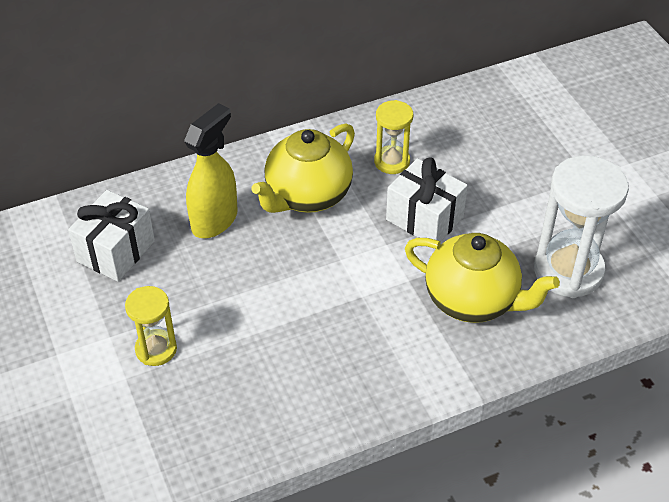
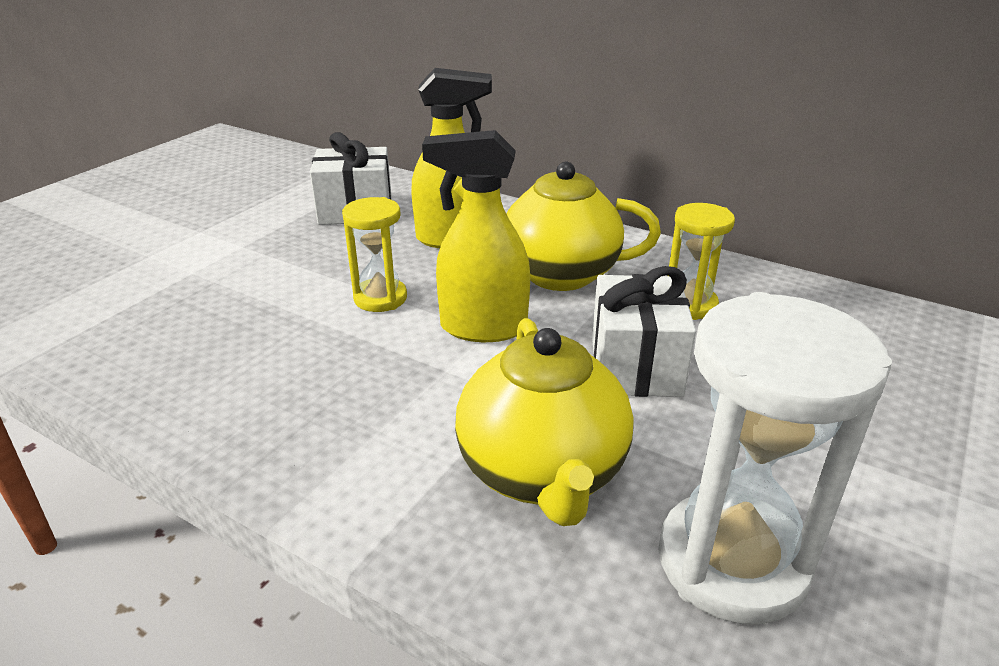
camera: 55 degrees right, 15 degrees down
(156, 349) = (243, 273): yellow hourglass -> yellow hourglass (380, 298)
(335, 260) = (482, 328): none -> yellow spray bottle

